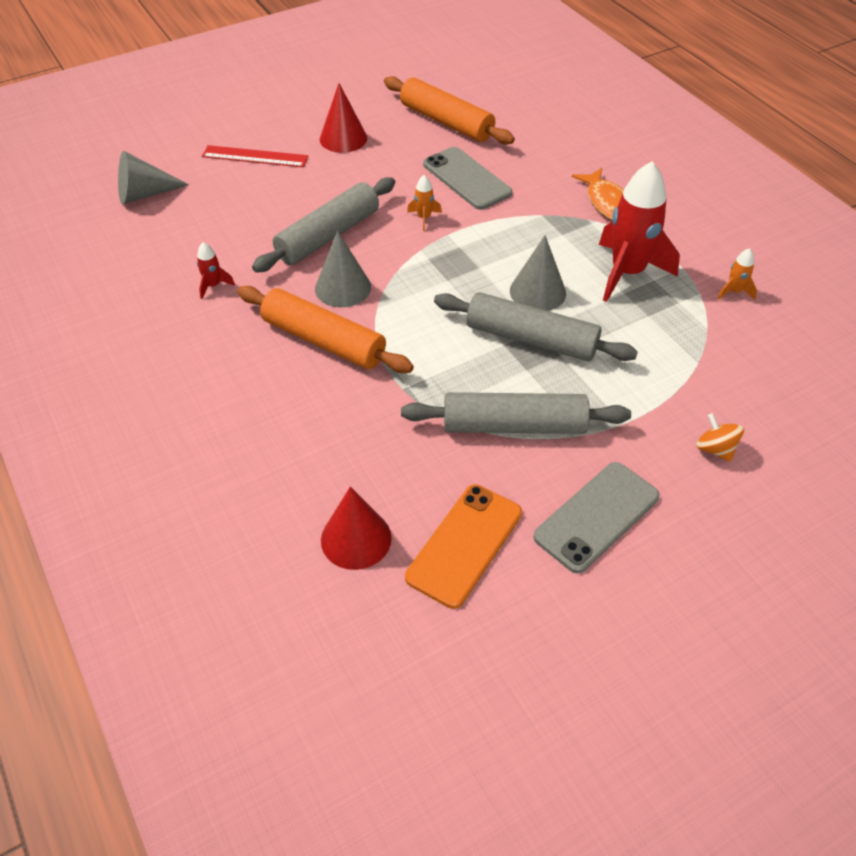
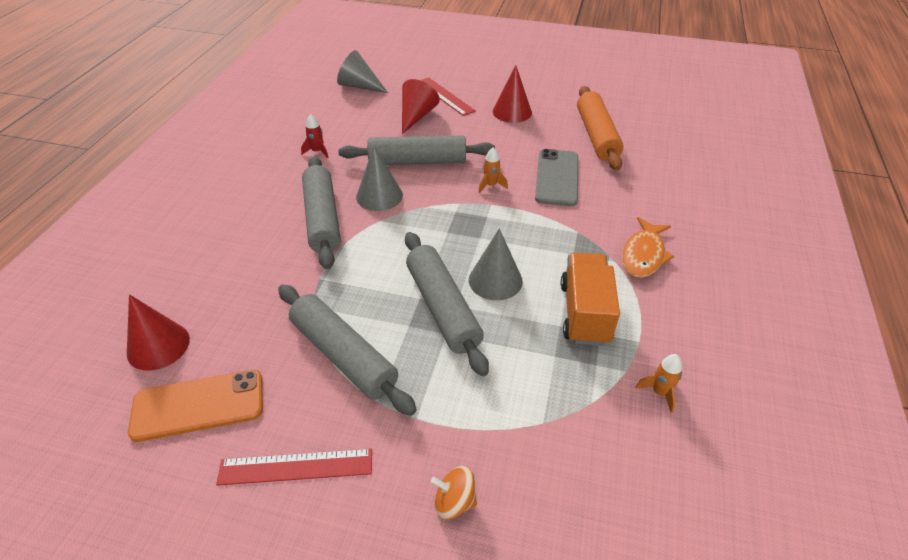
camera: 45 degrees right, 5 degrees down
(258, 193) = (416, 116): none -> red cone
(324, 340) = (322, 218): orange rolling pin -> grey rolling pin
(597, 517) = (296, 467): grey phone -> red ruler
(627, 273) = (584, 313): red rocket -> orange truck
(715, 449) = (454, 501): orange spinning top -> orange spinning top turned 90 degrees counterclockwise

